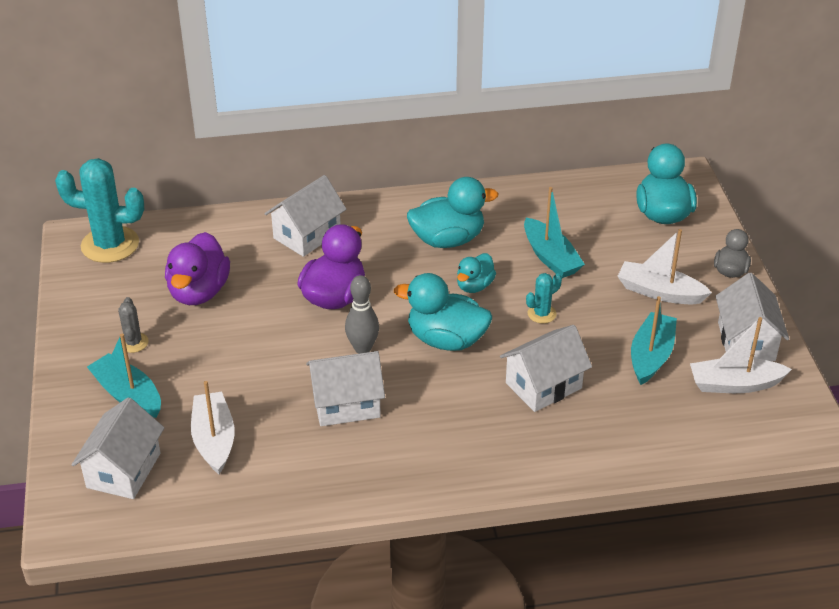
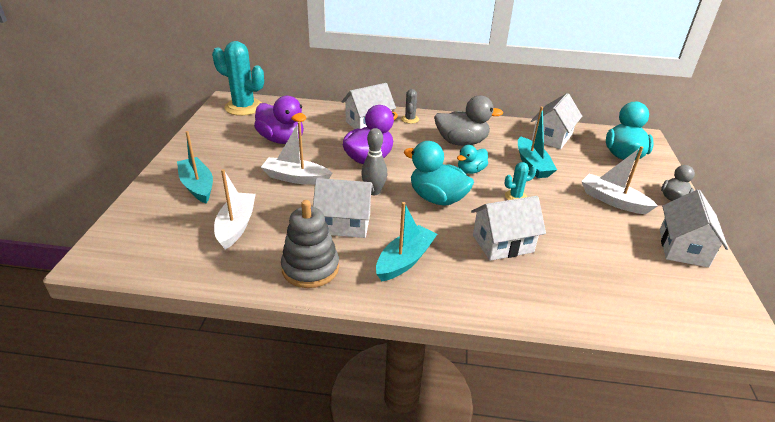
camera: 15 degrees right, 5 degrees down
(123, 470) = (160, 231): white house -> white house (552, 137)
(133, 343) = (222, 158): grey cactus -> grey cactus (410, 119)
(199, 292) = (281, 139): purple duck -> purple duck turned 75 degrees counterclockwise
(333, 472) = (310, 268): none -> grey stacking toy
(448, 240) = (461, 142): turquoise duck -> grey duck
(651, 356) = (598, 241): turquoise boat -> turquoise boat (405, 260)
(734, 384) = (670, 277): white boat -> white boat (296, 178)

